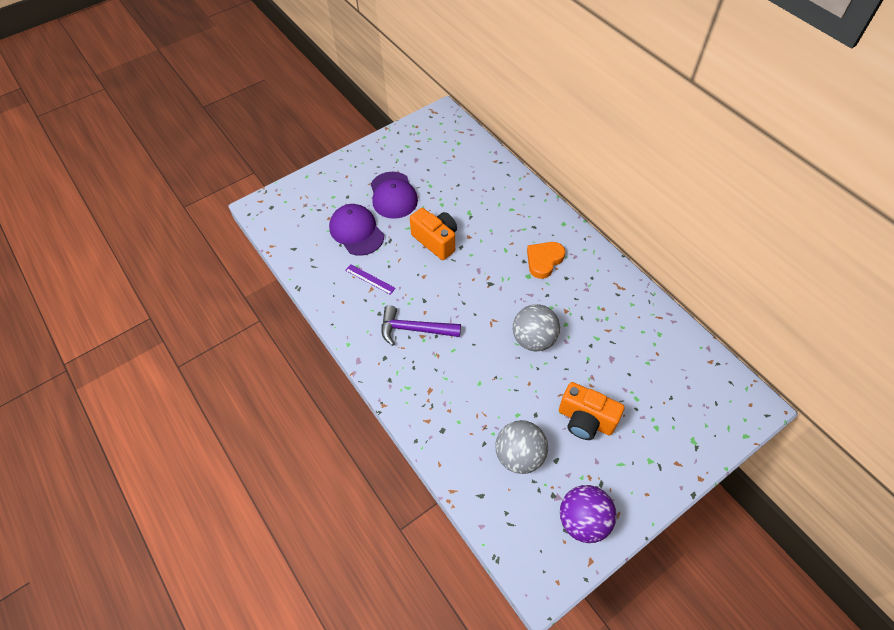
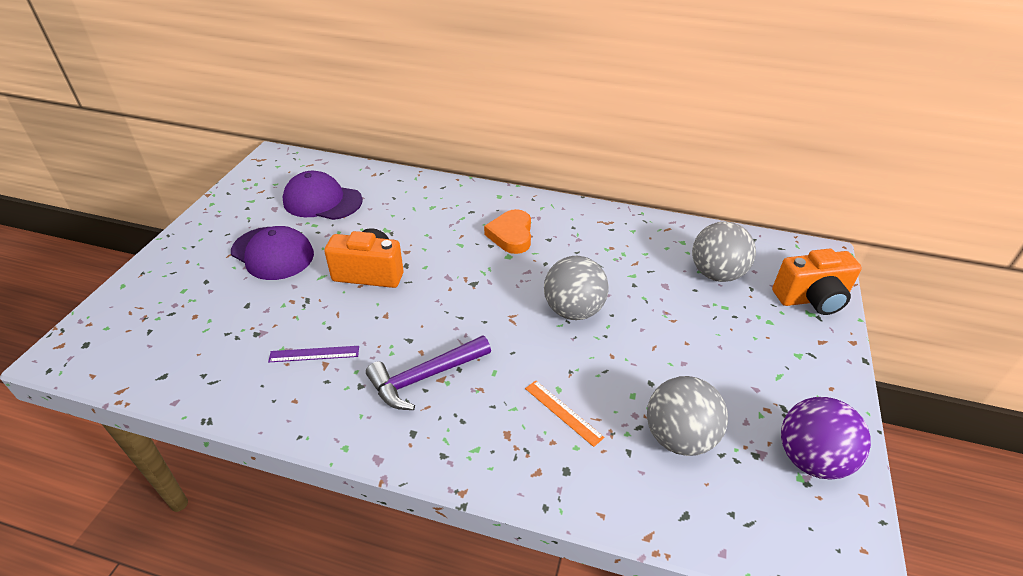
camera: 40 degrees left, 15 degrees down
(356, 231) = (250, 312): purple cap -> purple cap (322, 201)
(469, 398) = (563, 412): none -> orange ruler
(585, 420) = (703, 356): orange camera -> orange camera (811, 299)
(657, 372) = (716, 274): none -> grey ball

